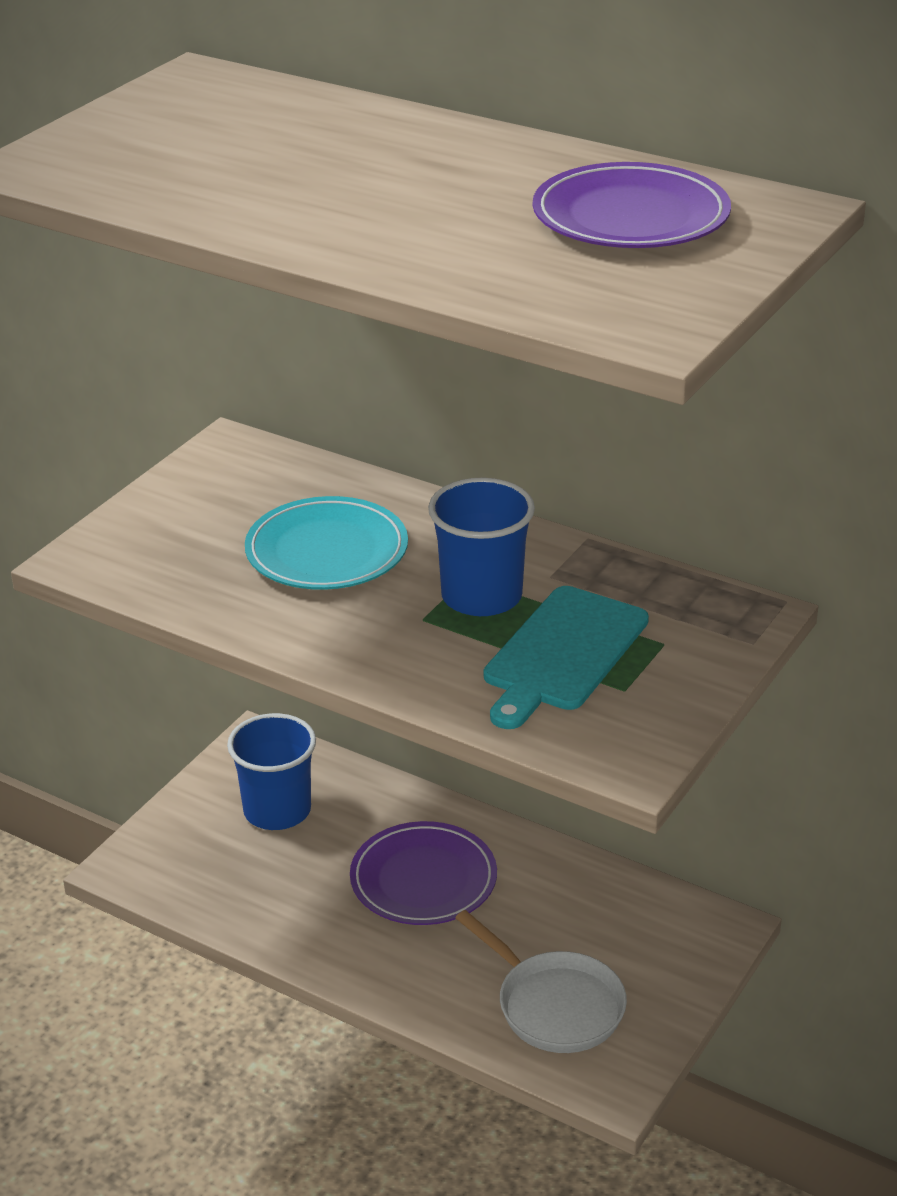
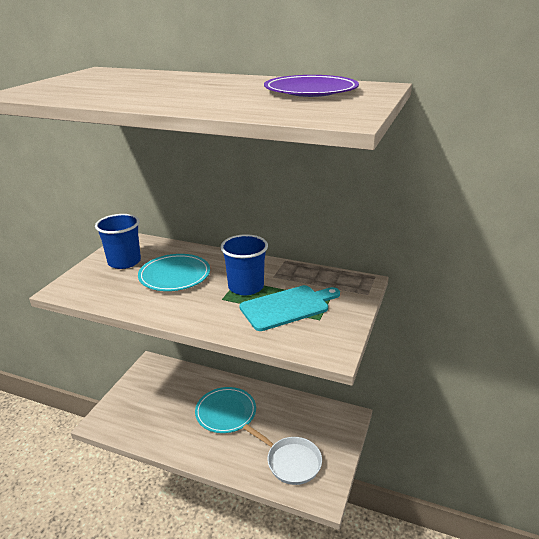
camera: 10 degrees left, 5 degrees down
(277, 810) = (161, 390): blue cup -> blue cup (124, 262)
(423, 879) = (225, 412): purple plate -> turquoise plate
(562, 654) = (287, 307): turquoise cutting board -> turquoise cutting board turned 135 degrees counterclockwise

